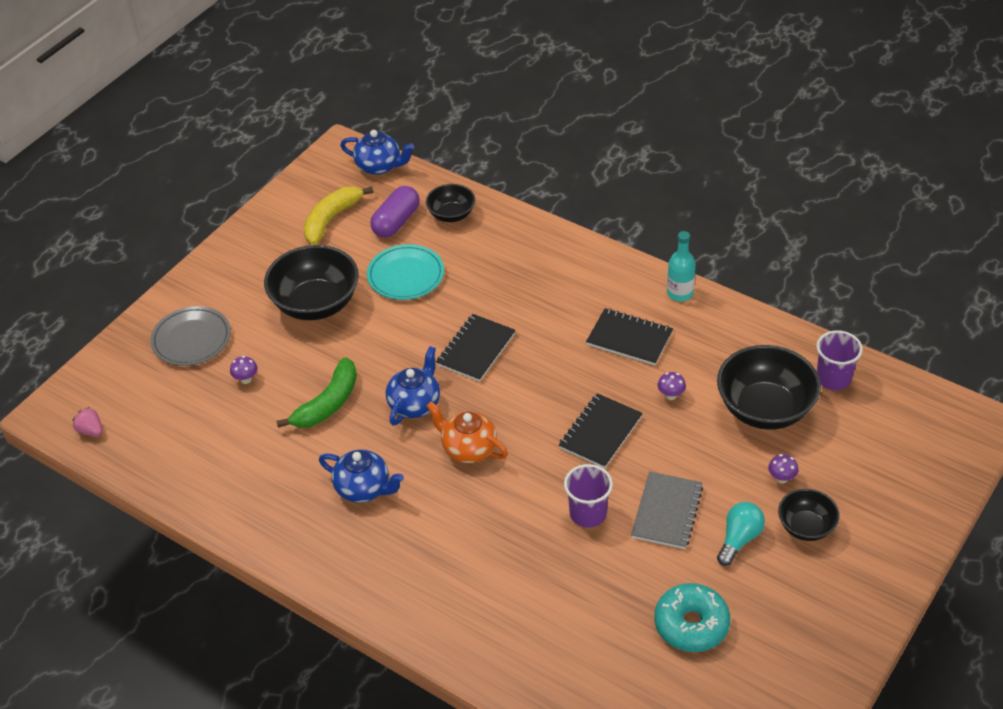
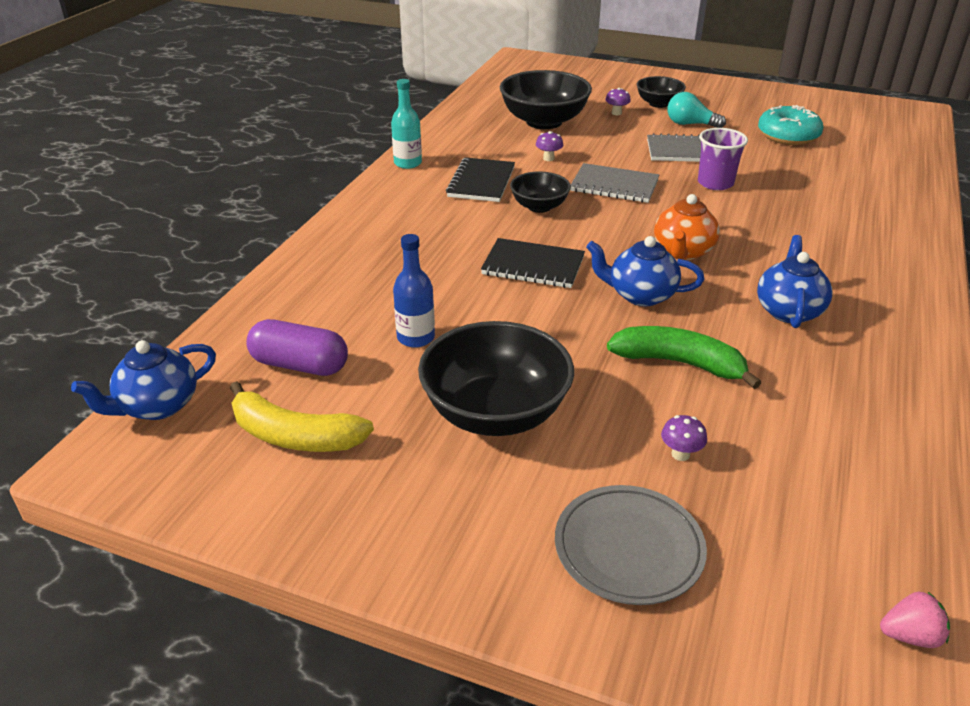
camera: 105 degrees left, 10 degrees down
(91, 431) = (910, 635): pink strawberry -> pink strawberry turned 120 degrees counterclockwise
(379, 166) = (157, 406): blue teapot -> blue teapot turned 135 degrees counterclockwise
(405, 275) = (416, 338): turquoise plate -> blue bottle
(451, 215) = (283, 317): black bowl -> black bowl (539, 206)
(600, 432) = (614, 186): black notebook -> grey notebook
(833, 378) = (496, 100): purple cup -> none

